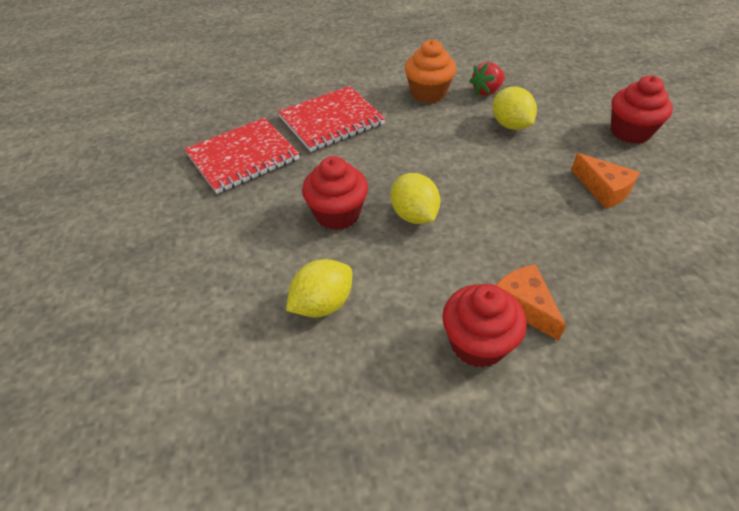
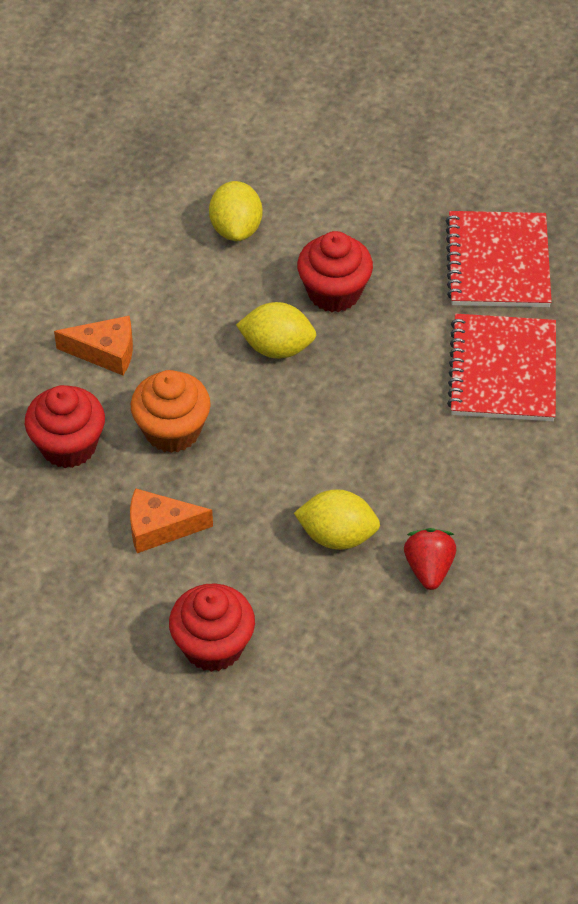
camera: 125 degrees right, 5 degrees up
(428, 93) = (479, 502): orange cupcake -> orange cupcake (172, 430)
(477, 343) = (105, 298): red cupcake -> red cupcake (68, 446)

